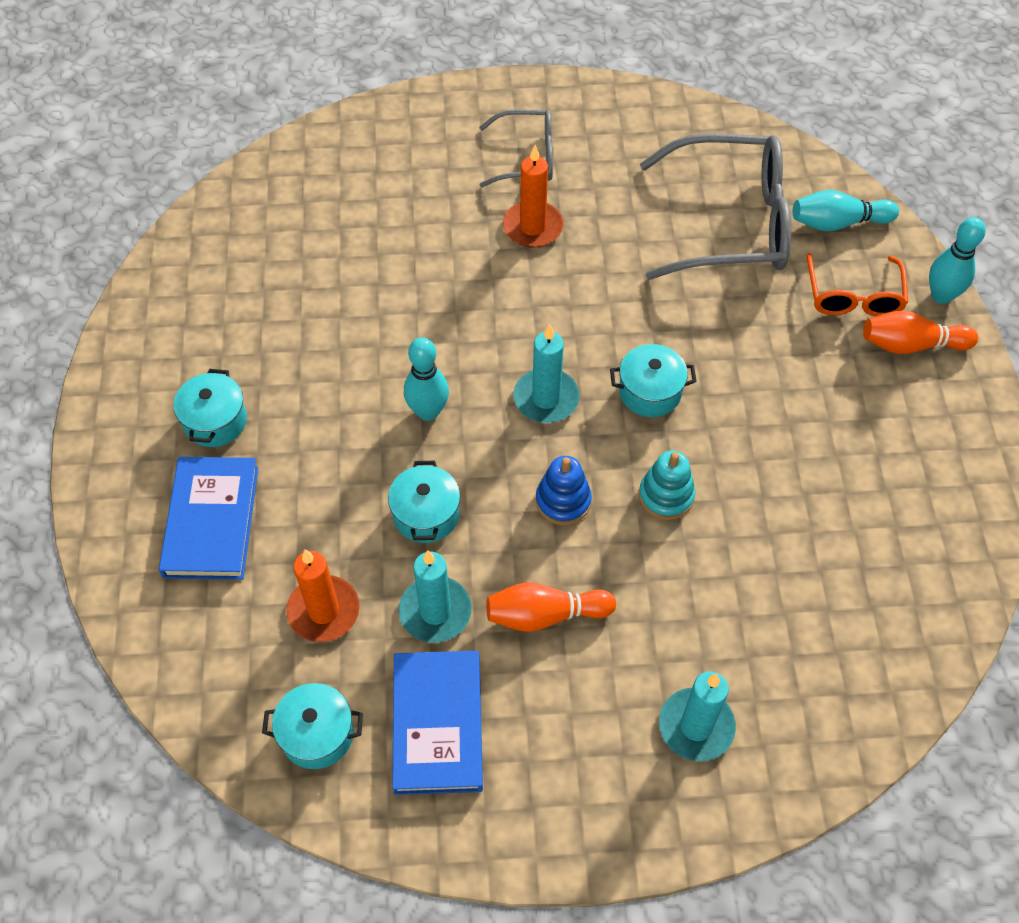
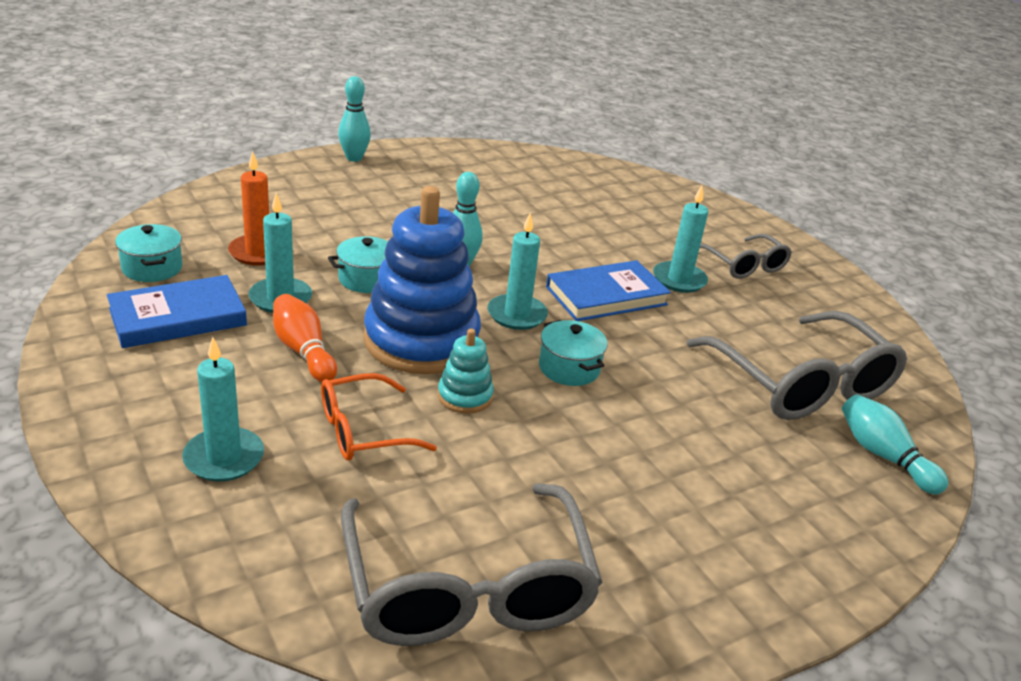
camera: 60 degrees right, 25 degrees down
(211, 521) = (309, 200): blue book -> blue book (606, 296)
(215, 421) = (390, 187): turquoise pot -> none
(533, 227) = (679, 280): orange candle -> turquoise candle
(563, 501) = (421, 341): blue stacking toy -> blue stacking toy, size x2.24
(853, 297) = (803, 483): orange glasses -> orange glasses (362, 430)
(904, 582) = (467, 588): none -> grey glasses
(911, 345) = (786, 541): orange bowling pin -> none
(941, 295) = (878, 556): turquoise bowling pin -> turquoise bowling pin (354, 158)

